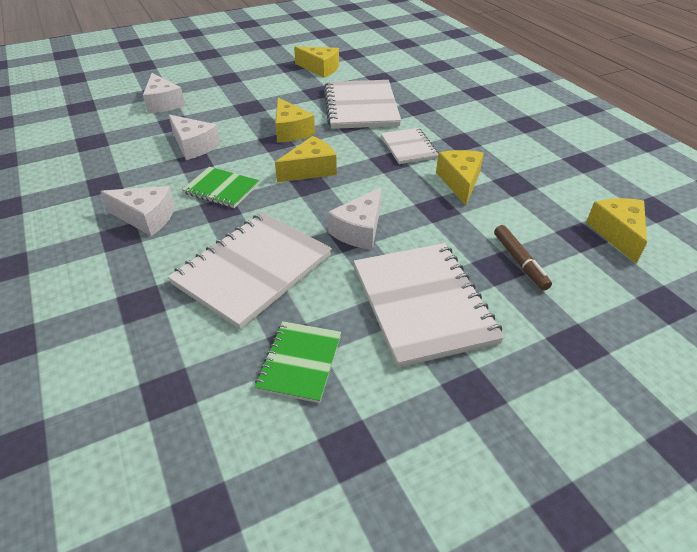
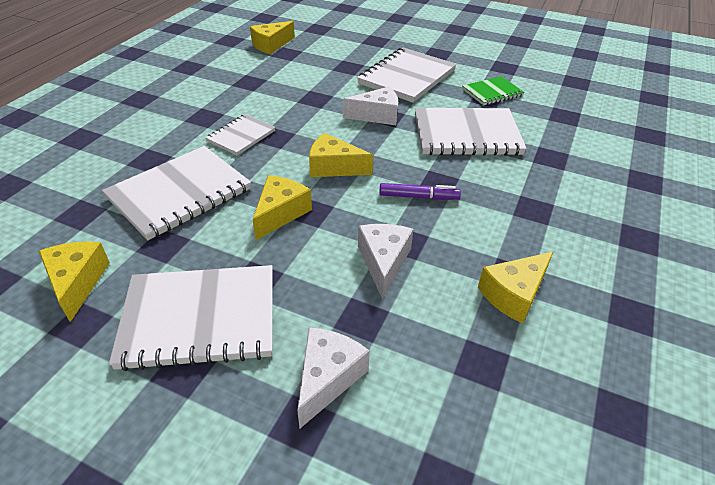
camera: 130 degrees left, 0 degrees up
(146, 218) = (501, 211): white cheese -> none
(221, 189) = (418, 197): green notebook -> purple marker
(248, 88) = (200, 319): none -> white notebook
(460, 182) = (271, 100): yellow cheese -> yellow cheese (514, 294)
(520, 262) = (335, 63): brown marker -> none

